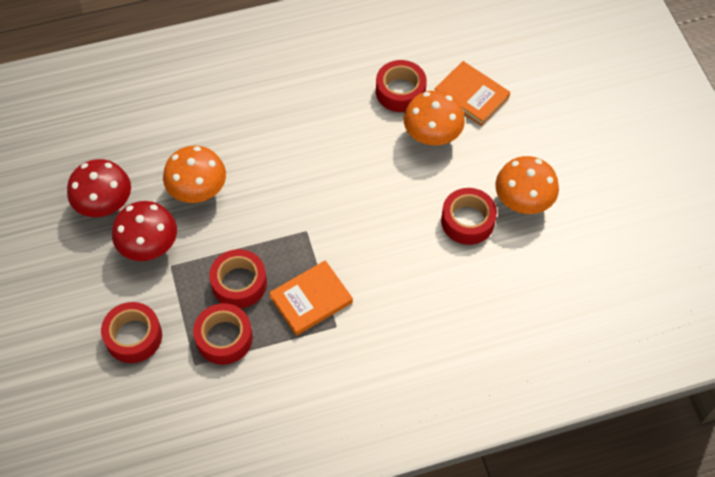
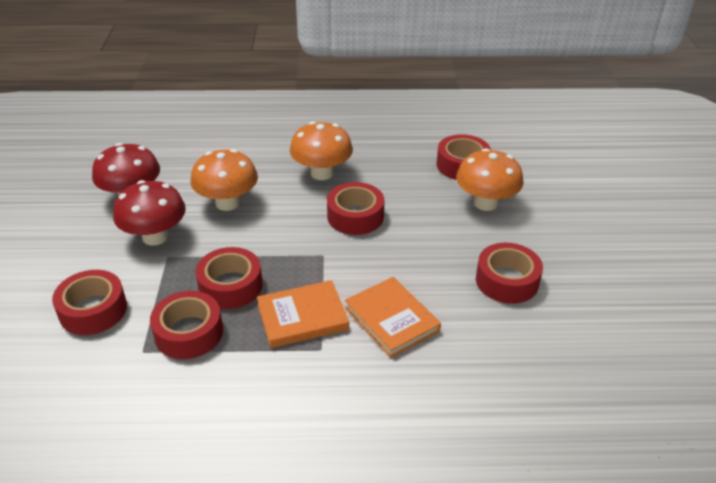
camera: 15 degrees right, 20 degrees down
(320, 179) = (355, 216): none -> red tape
(471, 95) = (536, 180): orange book -> orange book (391, 319)
(523, 201) = (576, 275): orange mushroom -> orange mushroom (322, 173)

